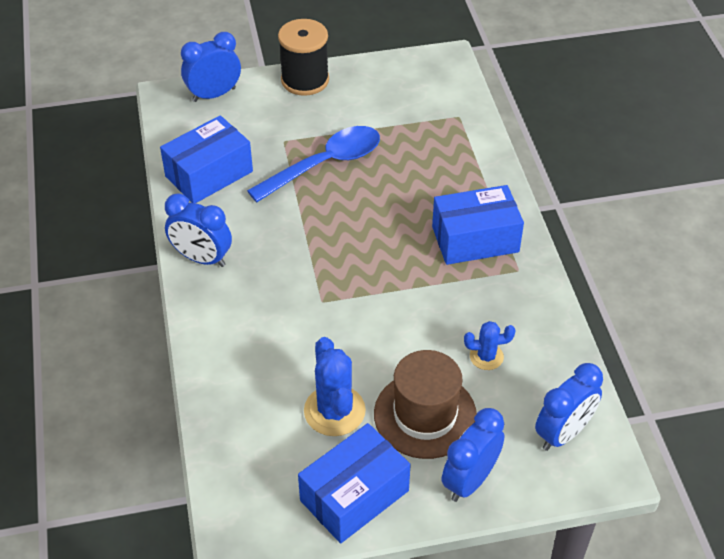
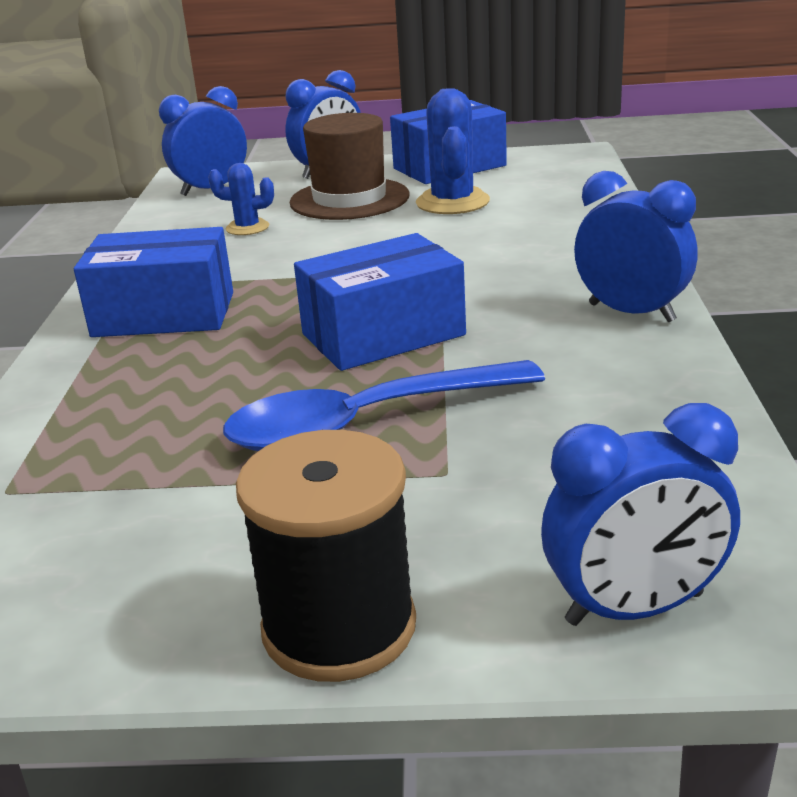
camera: 165 degrees left, 20 degrees down
(209, 174) = (630, 422): blue box -> blue box (383, 334)

